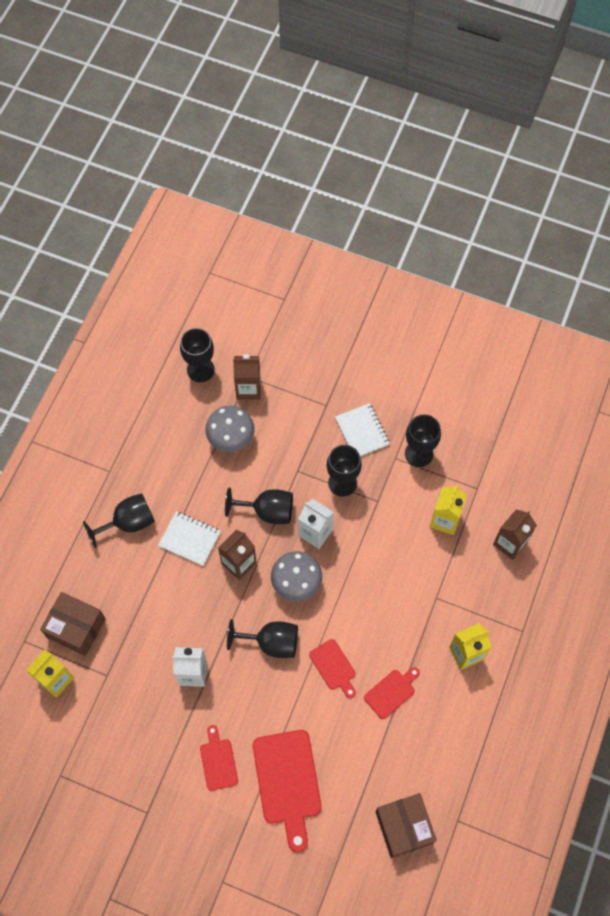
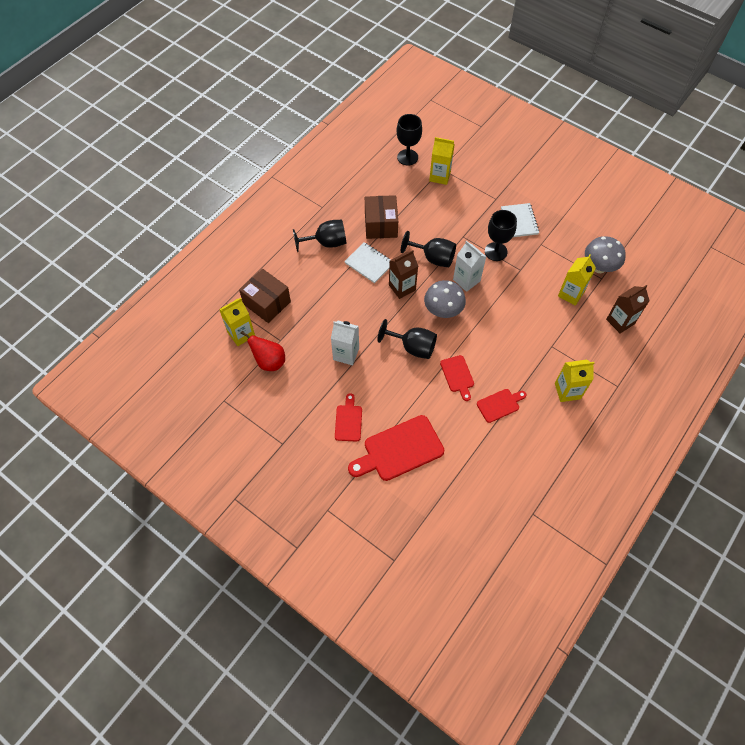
camera: 15 degrees right, 5 degrees down
(101, 708) = (269, 361): none -> red pear
(231, 439) = (418, 205): grey mushroom -> grey mushroom (599, 267)
(248, 389) = (440, 176): brown carton -> yellow carton
(287, 782) = (399, 449): red cutting board -> red cutting board turned 60 degrees clockwise
(404, 827) = (486, 507): brown box -> brown box (381, 225)
(419, 453) = (560, 245): black goblet -> none

